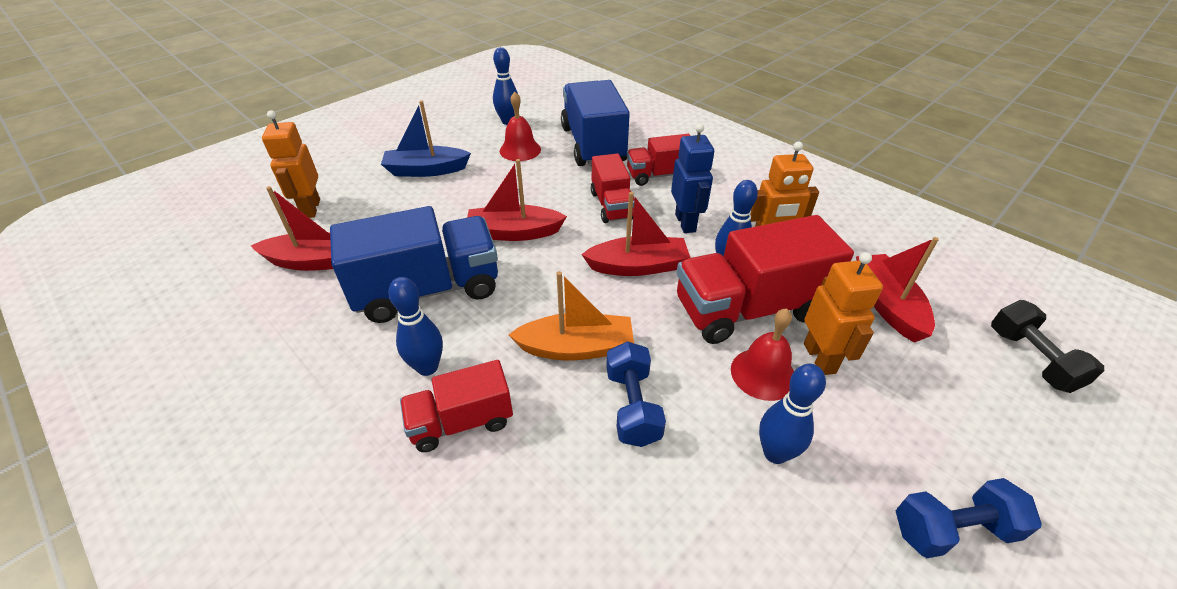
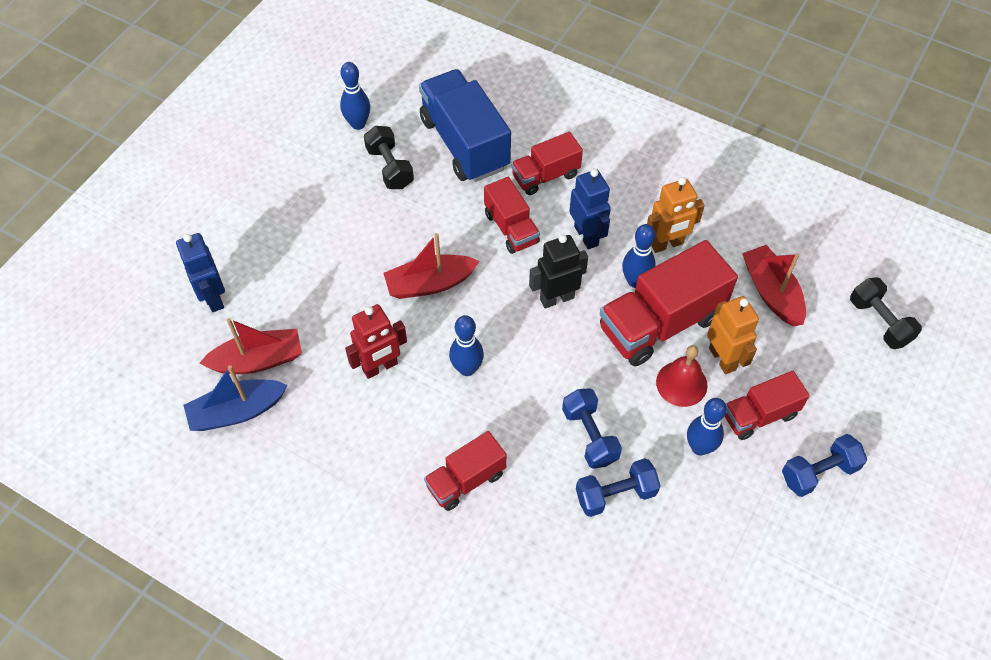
camera: 15 degrees left, 15 degrees up
(311, 209) = (213, 298): orange robot -> blue robot
(426, 170) = (303, 219): blue boat -> blue boat (237, 411)
(427, 367) = (417, 441): blue bowling pin -> blue bowling pin (467, 369)
(428, 290) = (380, 367): blue truck -> red robot
(520, 150) = (390, 168): red bell -> black dumbbell
(576, 348) = (530, 395): orange boat -> none
(638, 266) = (556, 298): red boat -> black robot
(645, 486) = (615, 494): none -> blue dumbbell
(863, 432) = (759, 415): none -> red truck

